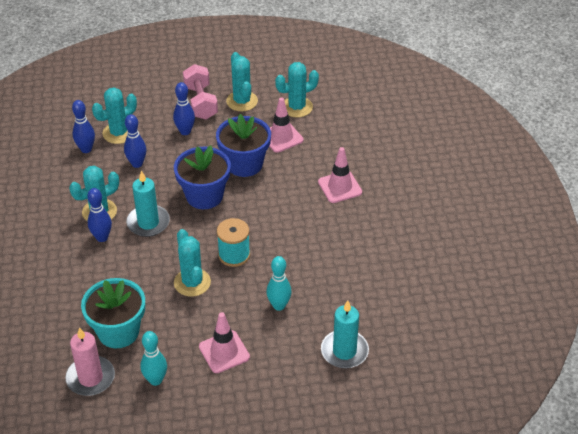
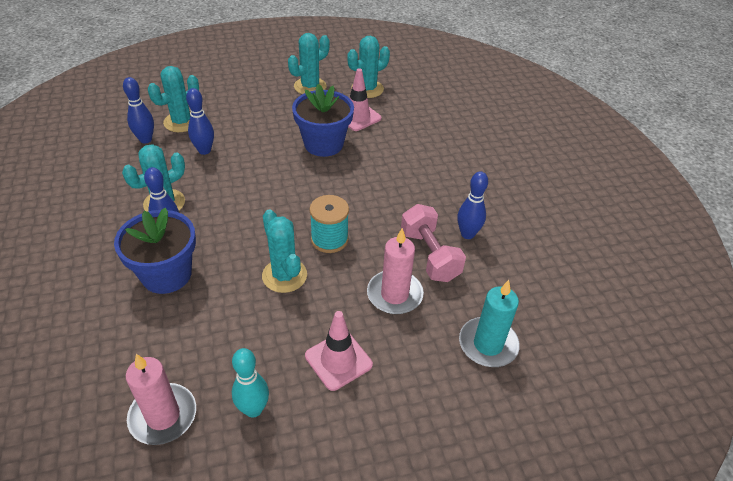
camera: 10 degrees left, 0 degrees up
(118, 331) = (197, 346): turquoise flower pot -> none
(148, 223) = (223, 211): turquoise candle -> none
(185, 131) = (254, 117): blue bowling pin -> blue bowling pin (467, 234)
(201, 102) = (267, 89): pink dumbbell -> pink dumbbell (429, 255)
(204, 196) = (285, 178): blue flower pot -> blue flower pot (166, 274)
(242, 101) = (310, 86): turquoise cactus -> turquoise cactus turned 75 degrees clockwise
(279, 305) = (394, 294): turquoise bowling pin -> pink candle
(340, 187) = (431, 160): pink traffic cone -> none

